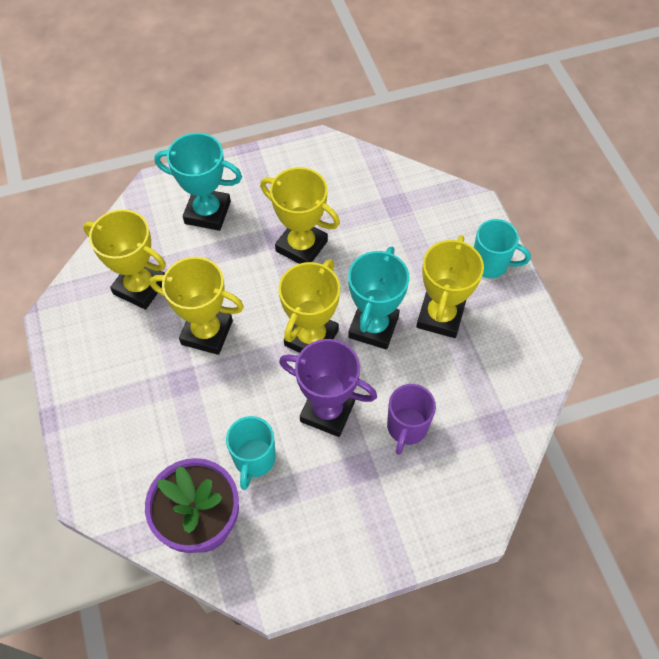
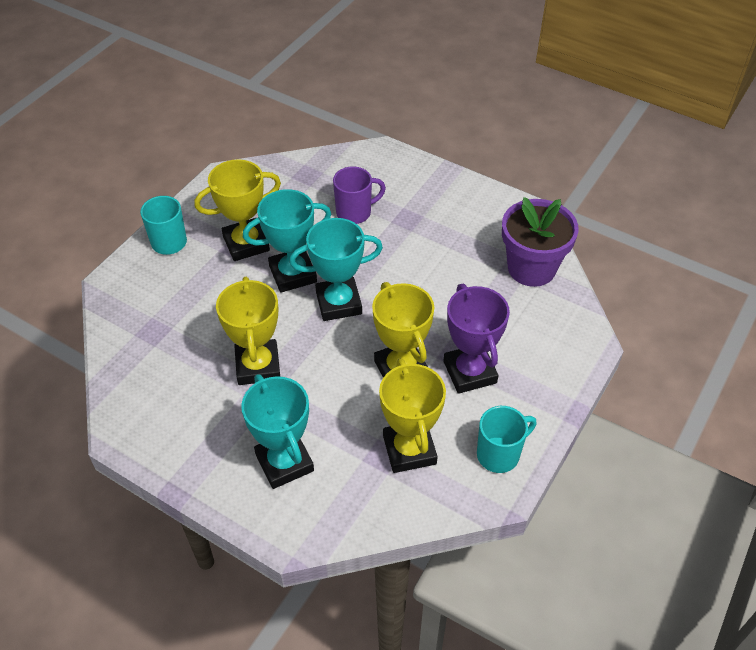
camera: 130 degrees left, 10 degrees down
(254, 459) = (463, 272): turquoise mug -> turquoise mug (499, 454)
(311, 338) = (338, 303): yellow trophy -> turquoise trophy
(327, 411) = (386, 257): purple trophy -> purple trophy (470, 372)

